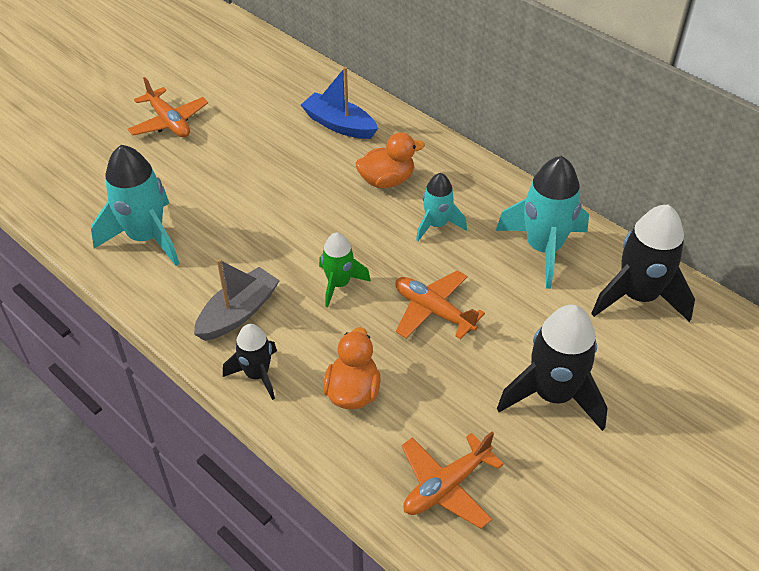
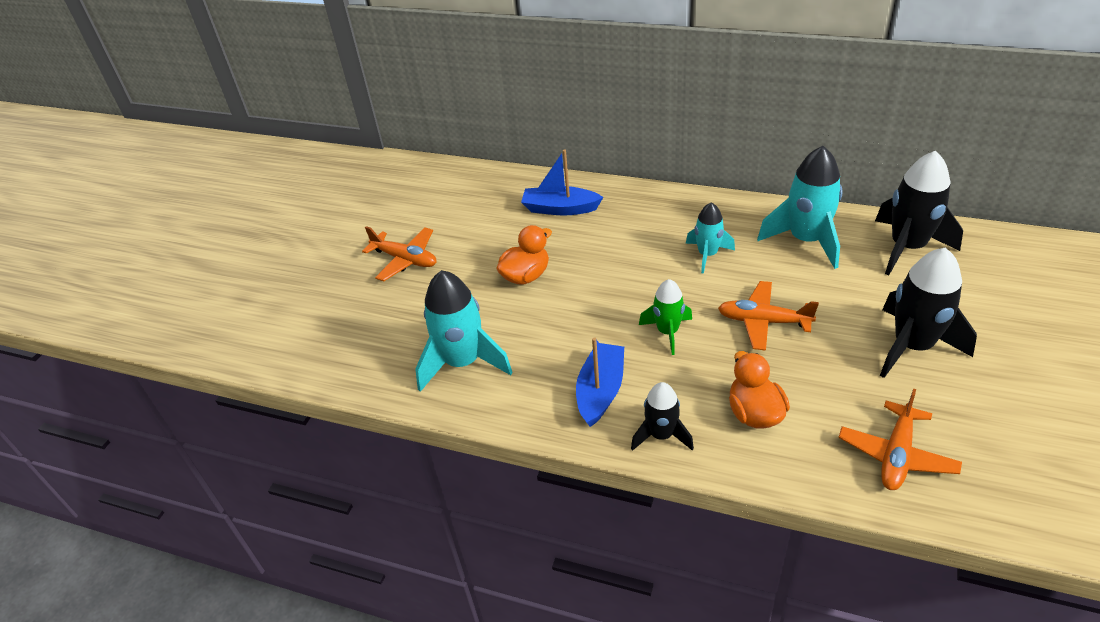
camera: 20 degrees left, 5 degrees down
(238, 313) = (600, 391): grey boat -> blue boat
(387, 180) = (637, 236): orange duck -> orange duck (526, 276)

